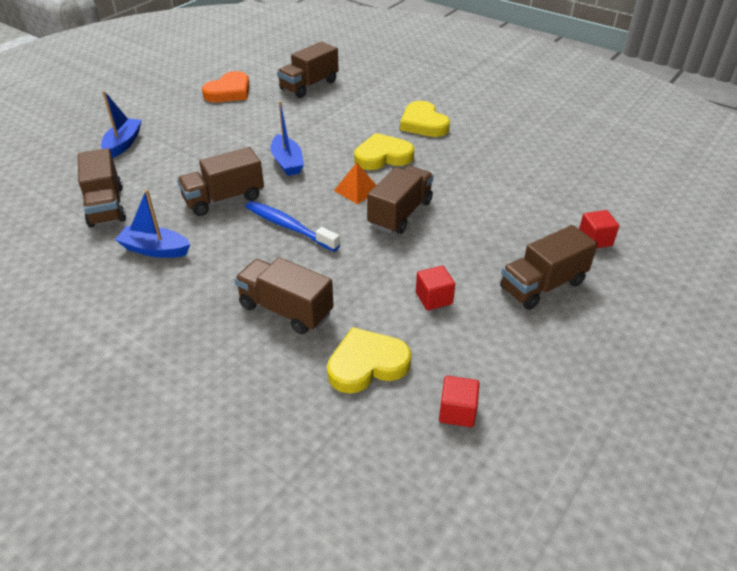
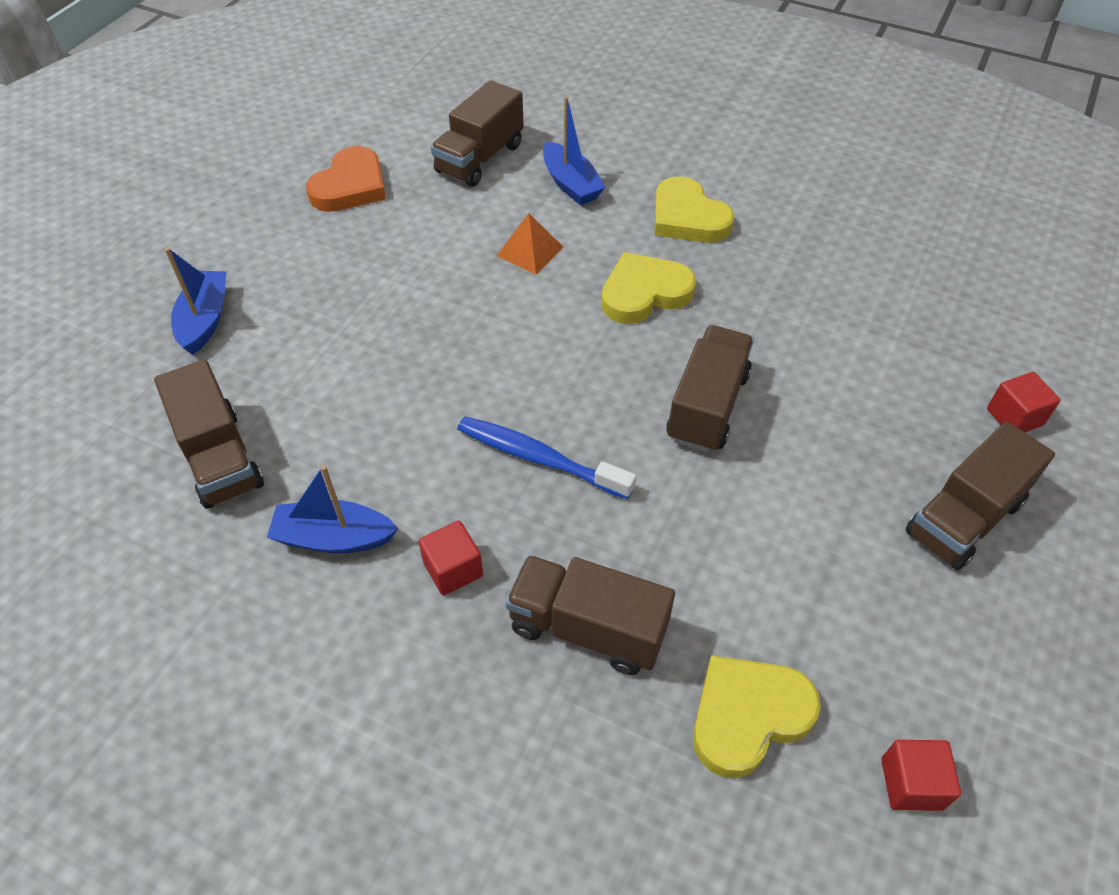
camera: 10 degrees left, 10 degrees up
(224, 199) = (414, 415): brown truck -> none
(287, 162) = (495, 325): blue boat -> blue boat (571, 184)
(357, 190) = (625, 368): orange pyramid -> orange pyramid (530, 251)
(434, 298) = (810, 568): red cube -> red cube (453, 569)

